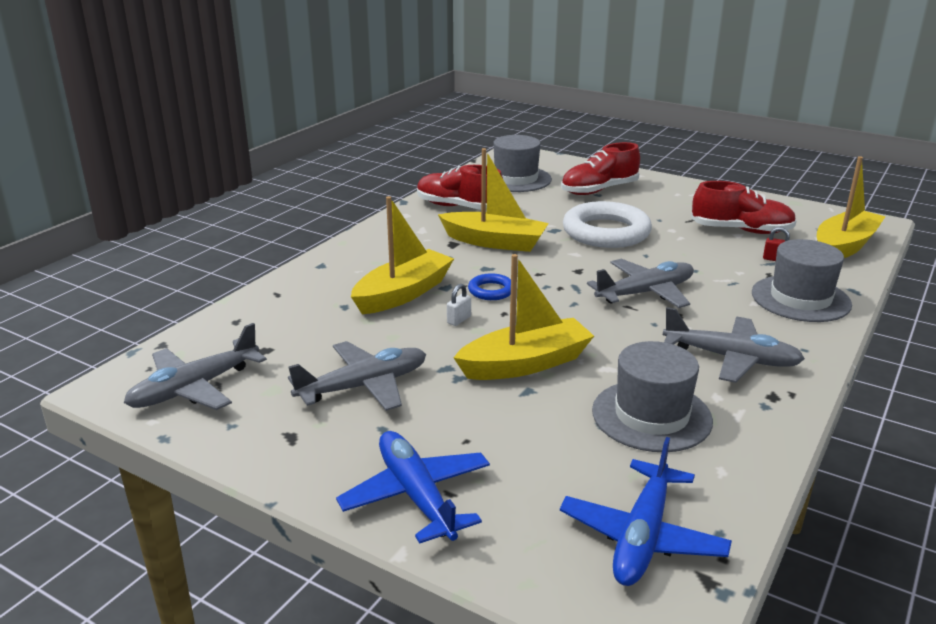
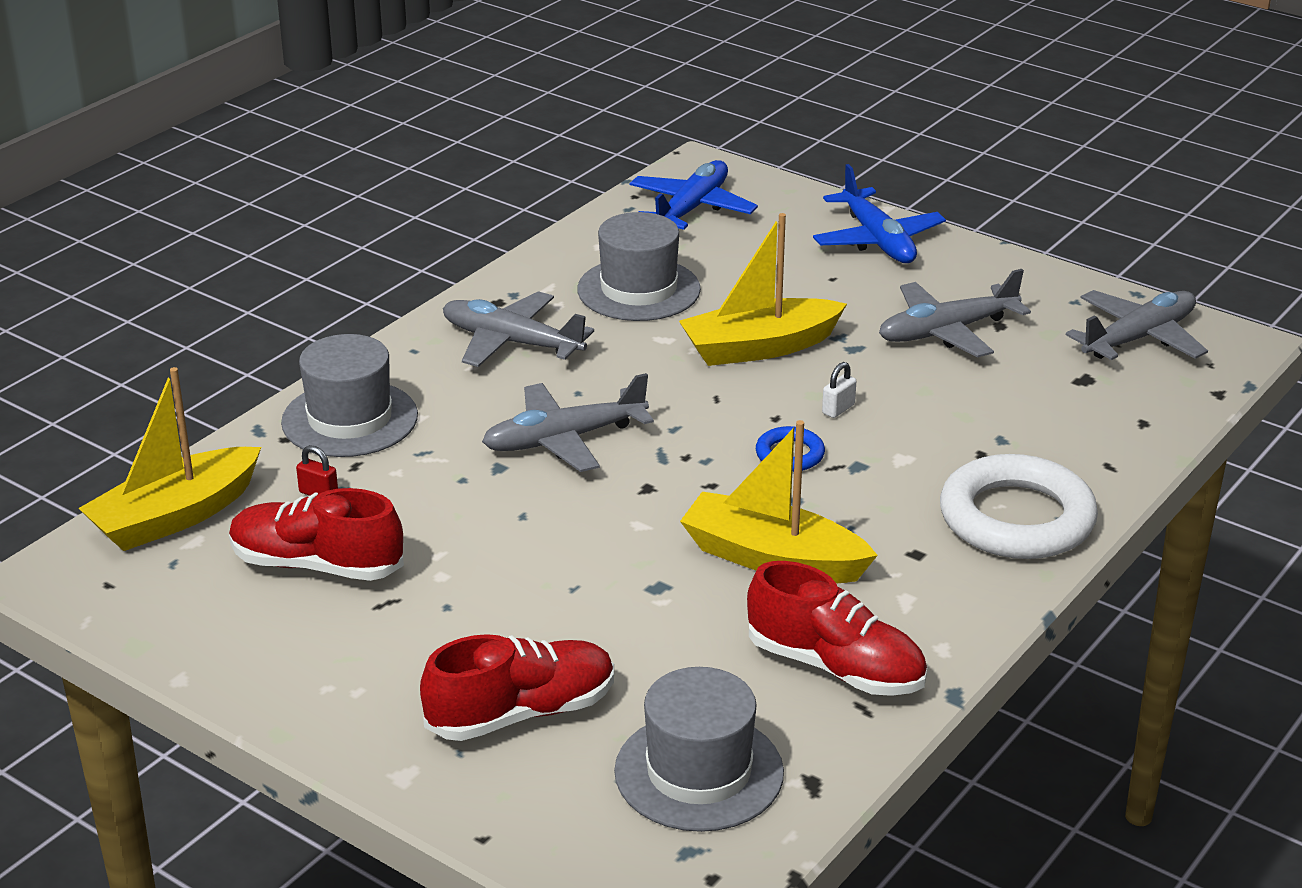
camera: 175 degrees left, 5 degrees up
(403, 293) = (920, 456): yellow boat -> none
(606, 232) = (565, 574): white ring -> white ring (1016, 518)

